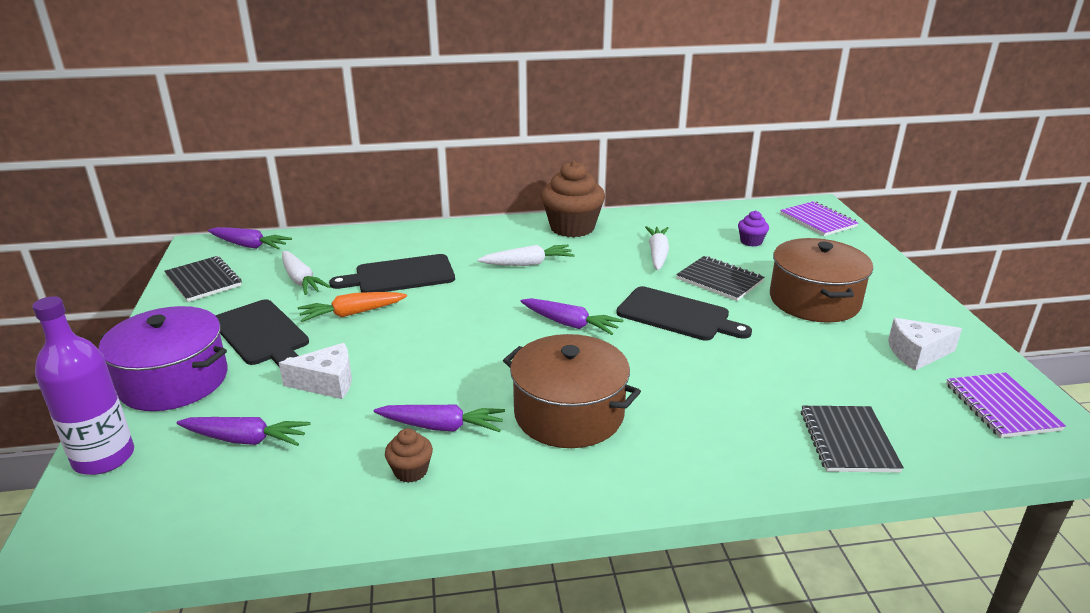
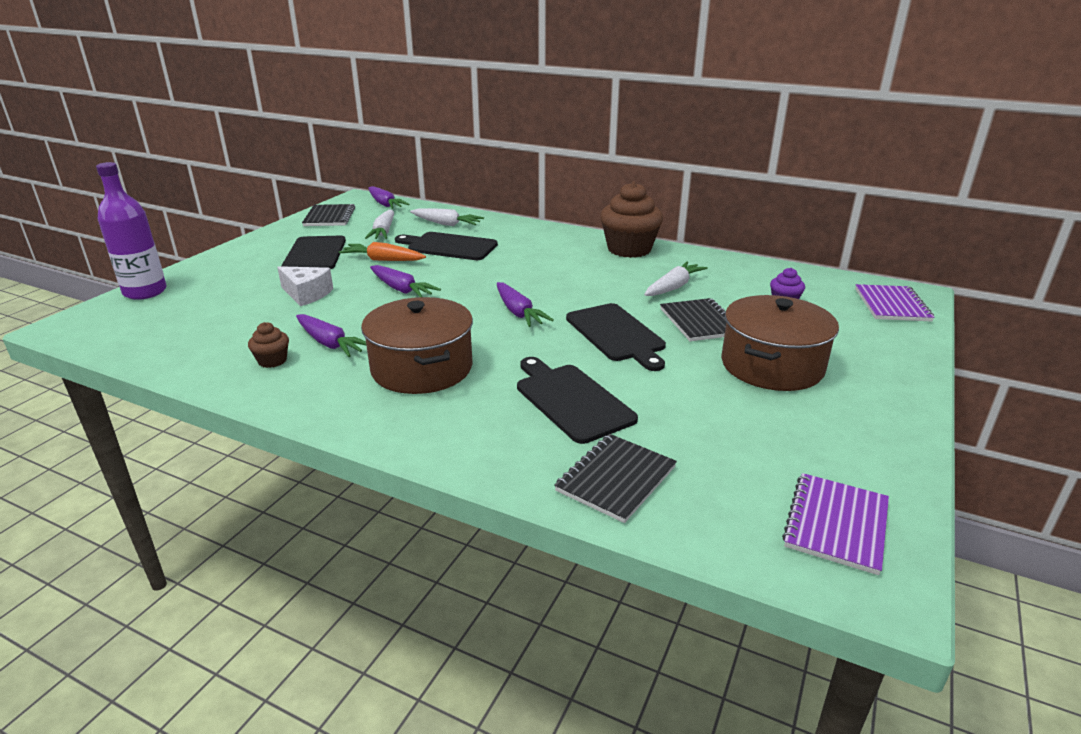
camera: 35 degrees right, 0 degrees up
(173, 381) = (233, 265): purple pot -> none
(245, 439) = (218, 308): purple carrot -> purple carrot (401, 289)
(528, 264) = (552, 264): white carrot -> white carrot (446, 224)
(728, 389) = (571, 400): none -> black cutting board
(916, 353) = (813, 444): white cheese -> none

